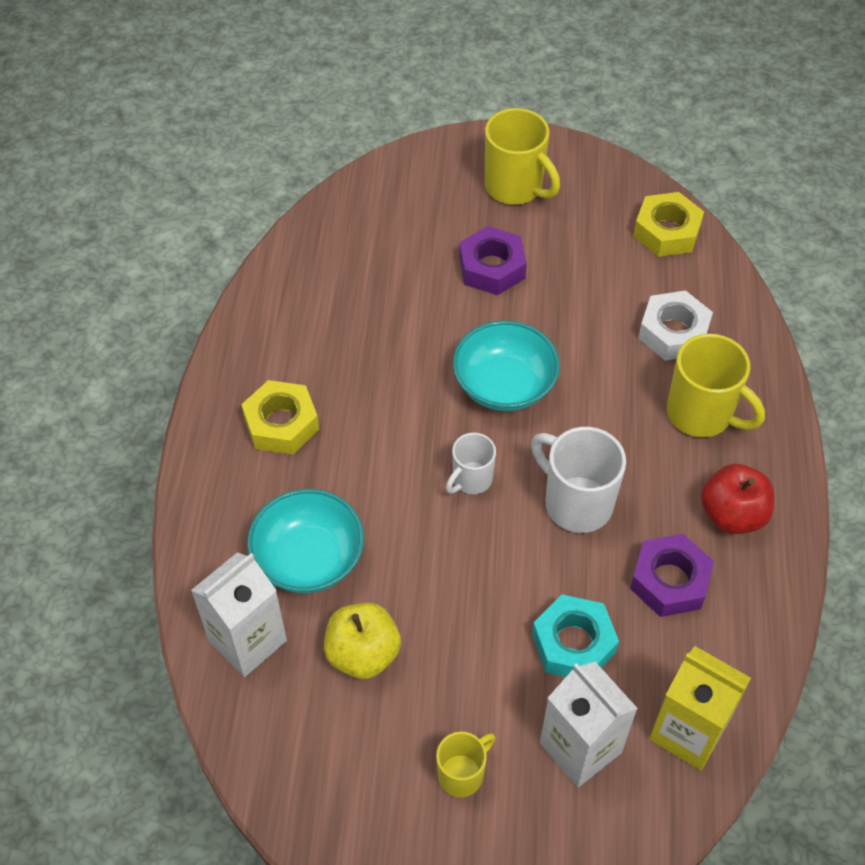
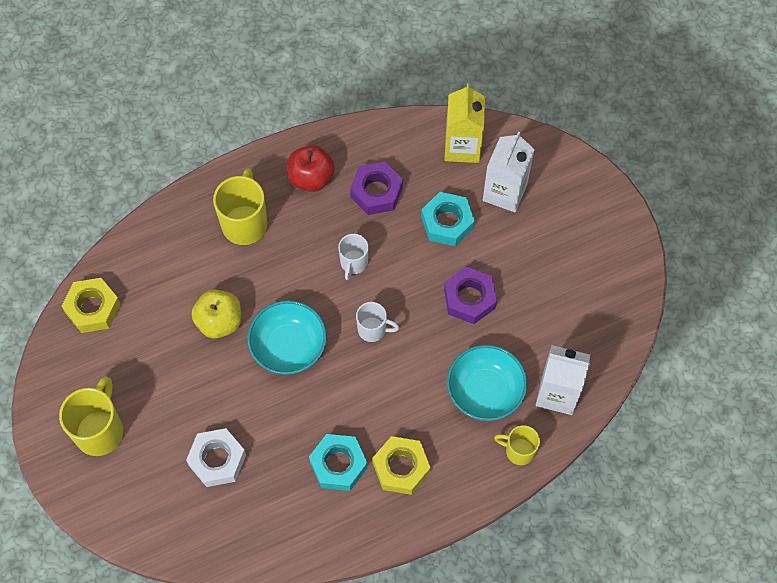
camera: 120 degrees left, 10 degrees up
(329, 367) = (338, 465): none -> turquoise nut
(363, 654) = (524, 326): yellow apple -> yellow apple (219, 322)
(462, 774) = (557, 240): yellow mug -> yellow mug (519, 451)
(492, 268) = (190, 406): purple nut -> purple nut (469, 298)
(576, 503) = (353, 263): white mug -> white mug, size x0.59
(673, 332) = (185, 266): white nut -> white nut (217, 460)

